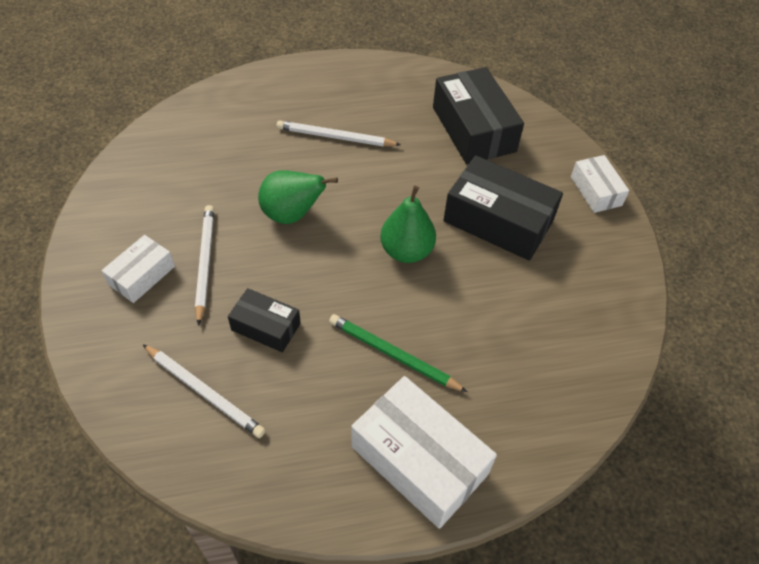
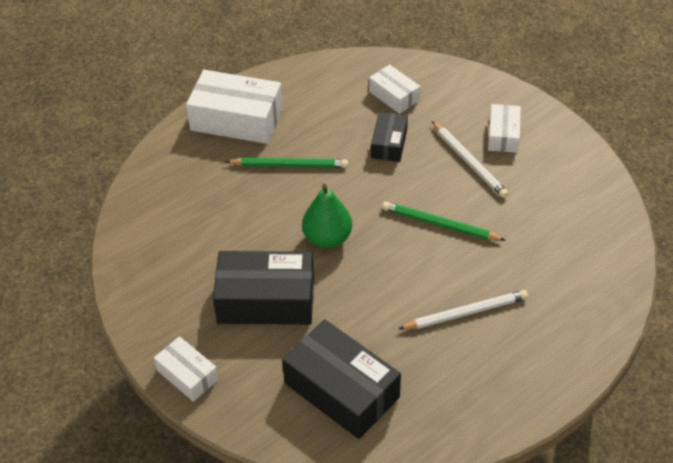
camera: 155 degrees right, 5 degrees down
(204, 392) = (394, 96): white pencil -> white box
(266, 327) = (389, 144): black box -> black box turned 75 degrees counterclockwise
(292, 215) = (440, 224): green pear -> green pencil

